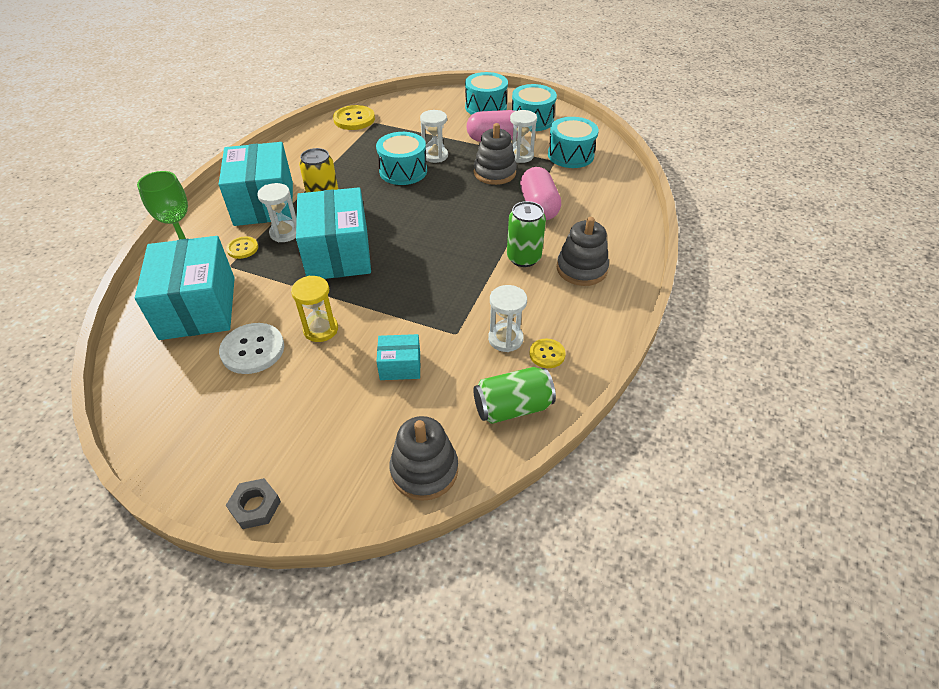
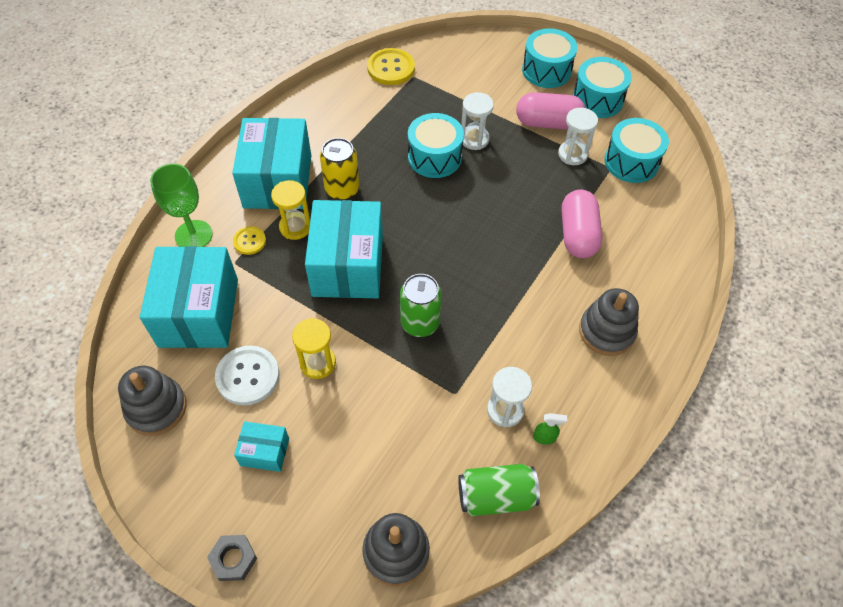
camera: 10 degrees right, 10 degrees up
(285, 233) = (295, 227): white hourglass -> yellow hourglass
(400, 366) = (391, 424): turquoise box -> turquoise box (264, 452)
(494, 173) = (537, 175): grey stacking toy -> grey stacking toy (156, 408)
(523, 258) = (546, 305): green can -> green can (420, 323)
(547, 354) = (544, 437): yellow button -> green spray bottle

